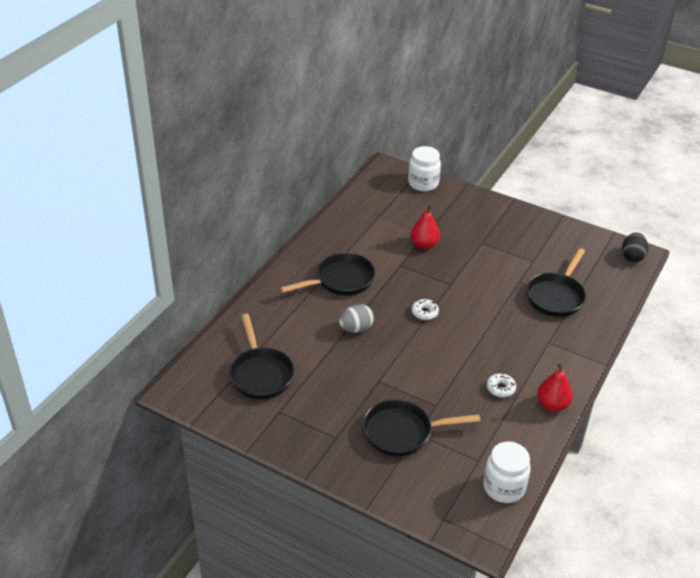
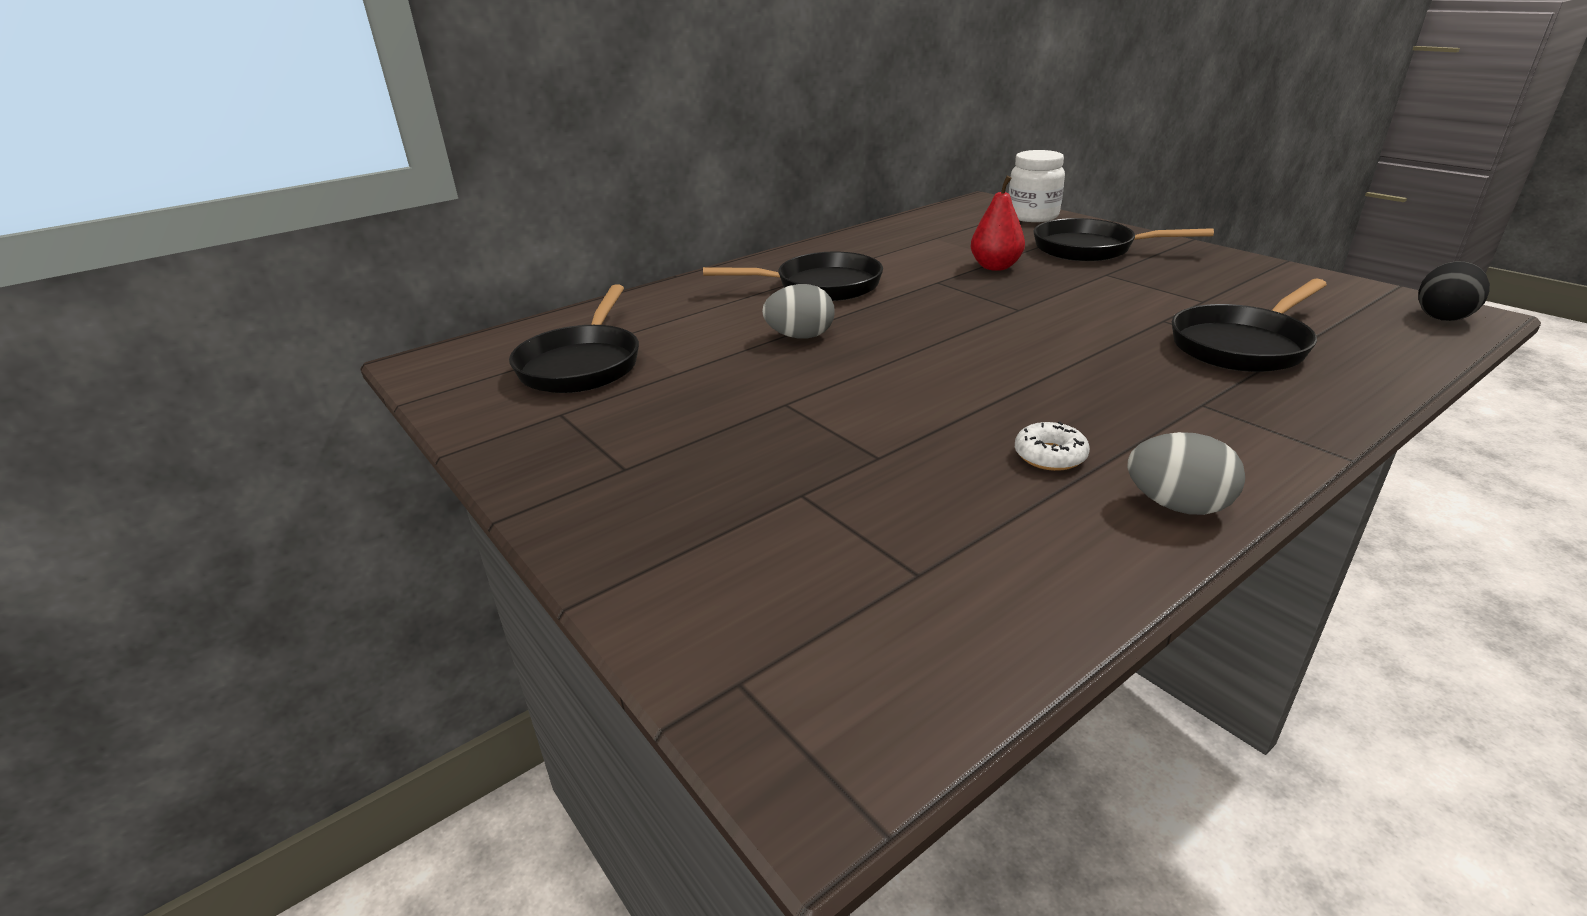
camera: 25 degrees right, 10 degrees down
(402, 432) = (769, 486): black pan -> black pan (1090, 249)
(424, 313) = (944, 334): white donut -> none
(504, 487) = (958, 650): white jar -> none
(552, 405) = (1177, 506): red pear -> grey egg

